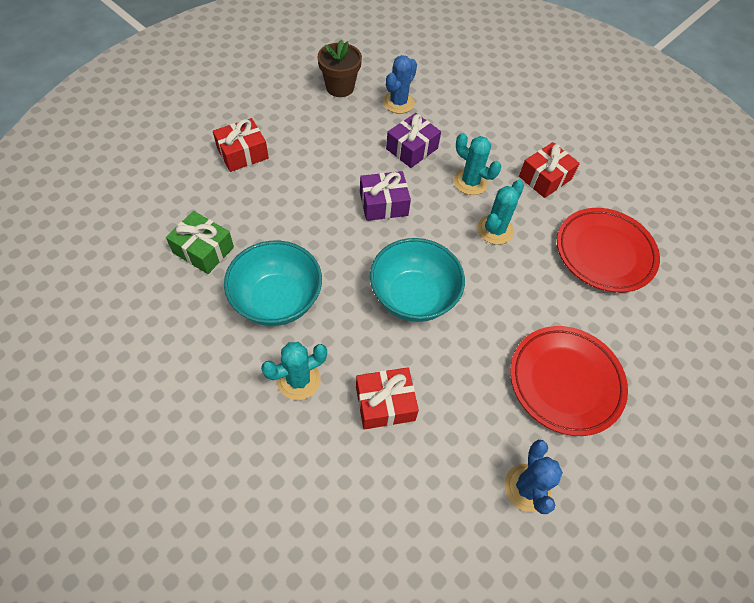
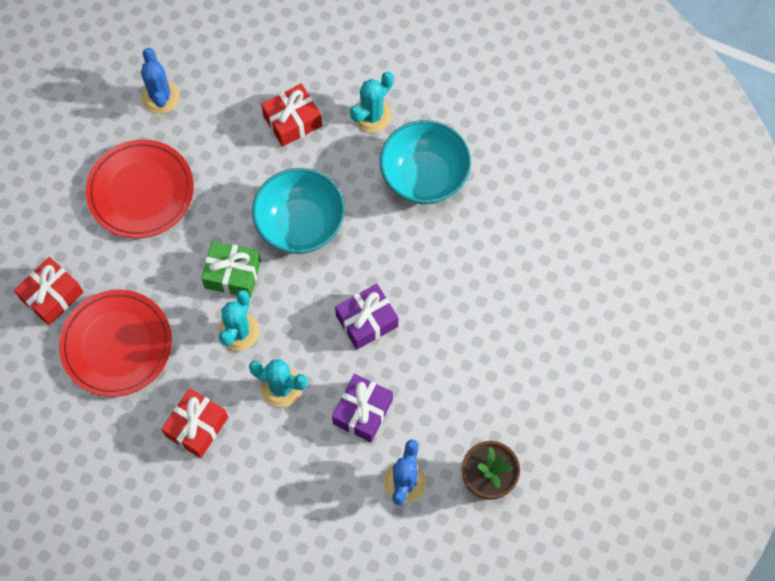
camera: 165 degrees right, 10 degrees up
(203, 250) = (519, 202): green gift -> green gift (232, 274)
(242, 153) = (547, 330): red gift -> red gift (52, 296)

